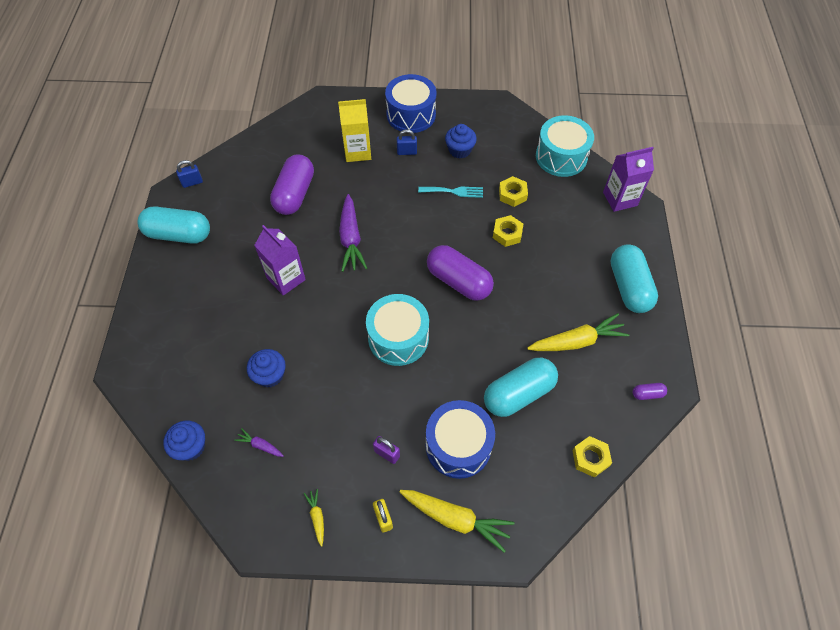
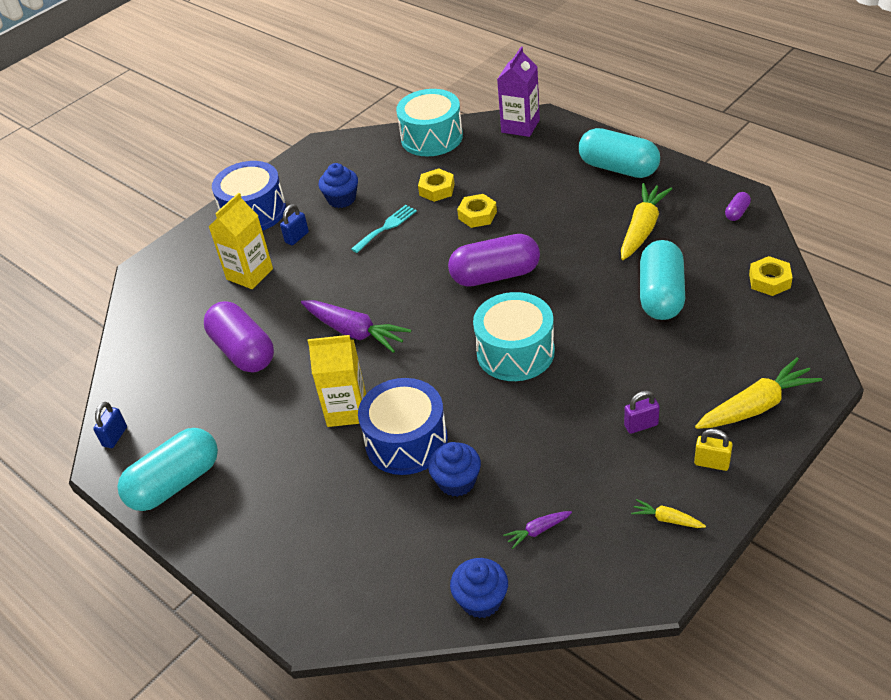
camera: 45 degrees left, 15 degrees down
(286, 279) = (347, 410): purple carton -> yellow carton
(458, 445) = (679, 366): blue drum -> blue drum (406, 441)

